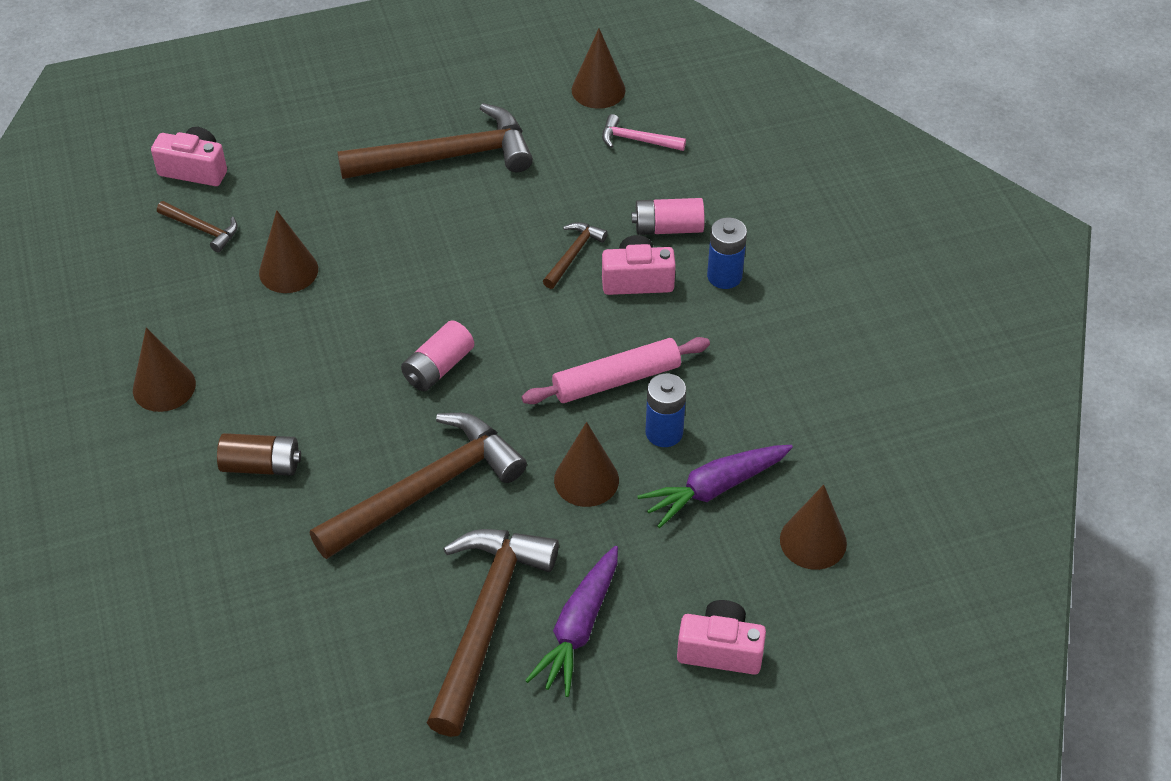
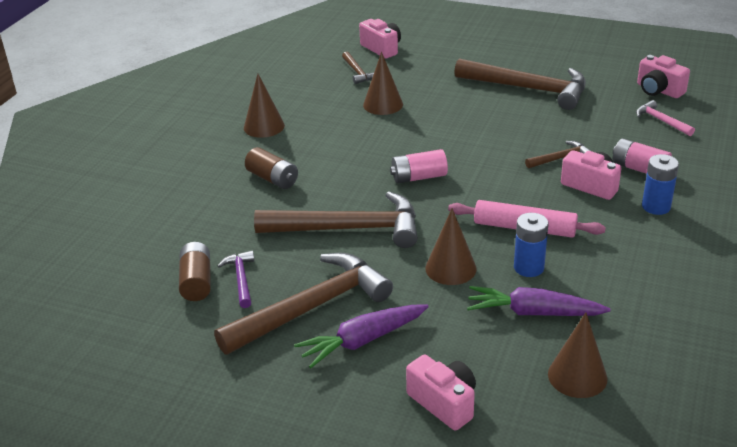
camera: 40 degrees right, 15 degrees down
(321, 666) = (196, 282): none -> brown battery
(369, 631) = (241, 279): none -> purple hammer
(598, 90) = (658, 90): brown cone -> pink camera

